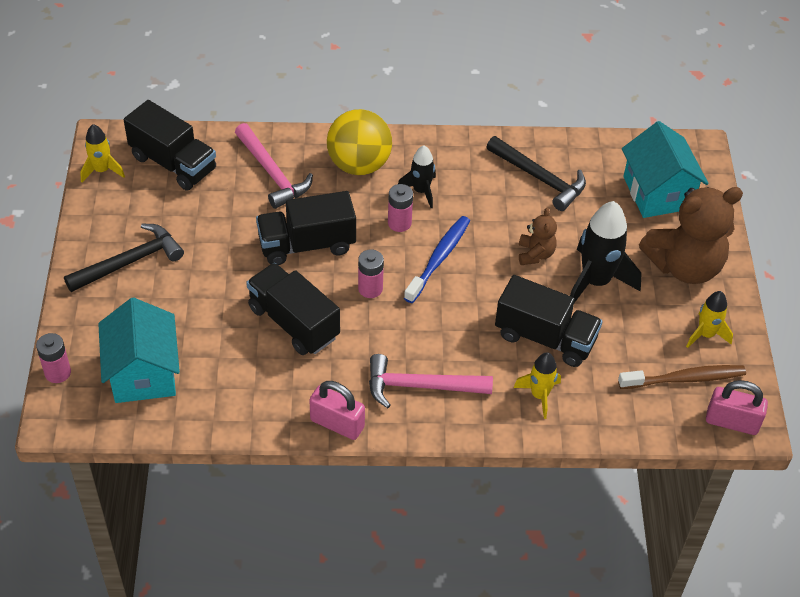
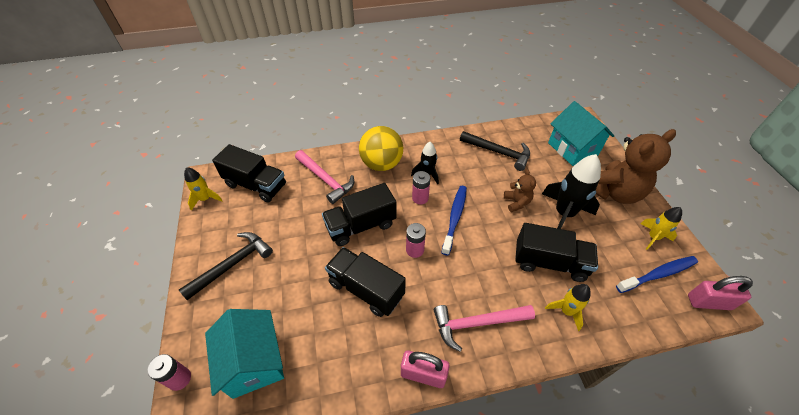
camera: 10 degrees left, 0 degrees up
(684, 379) = (658, 274): brown toothbrush -> blue toothbrush

